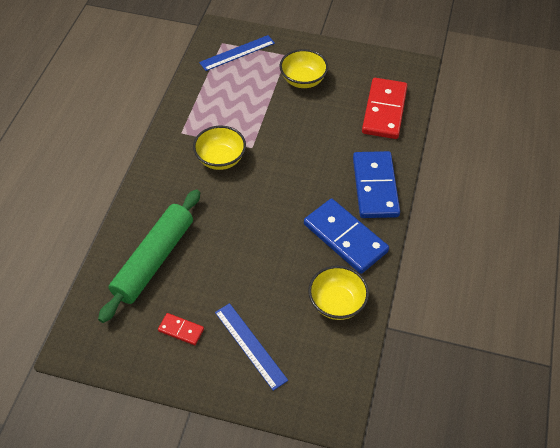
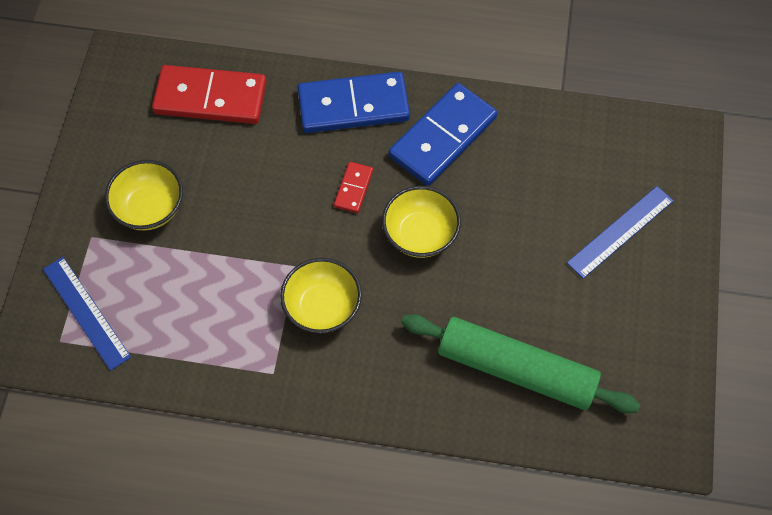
camera: 95 degrees left, 10 degrees up
(181, 330) = (616, 315): red domino -> red domino (353, 188)
(336, 303) = (542, 142): yellow bowl -> yellow bowl (420, 234)

